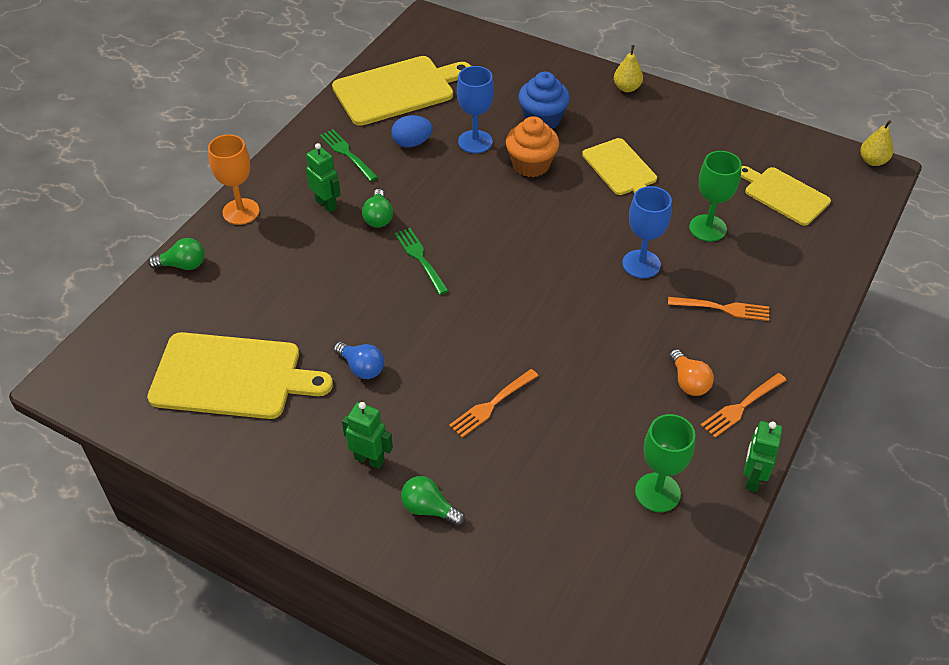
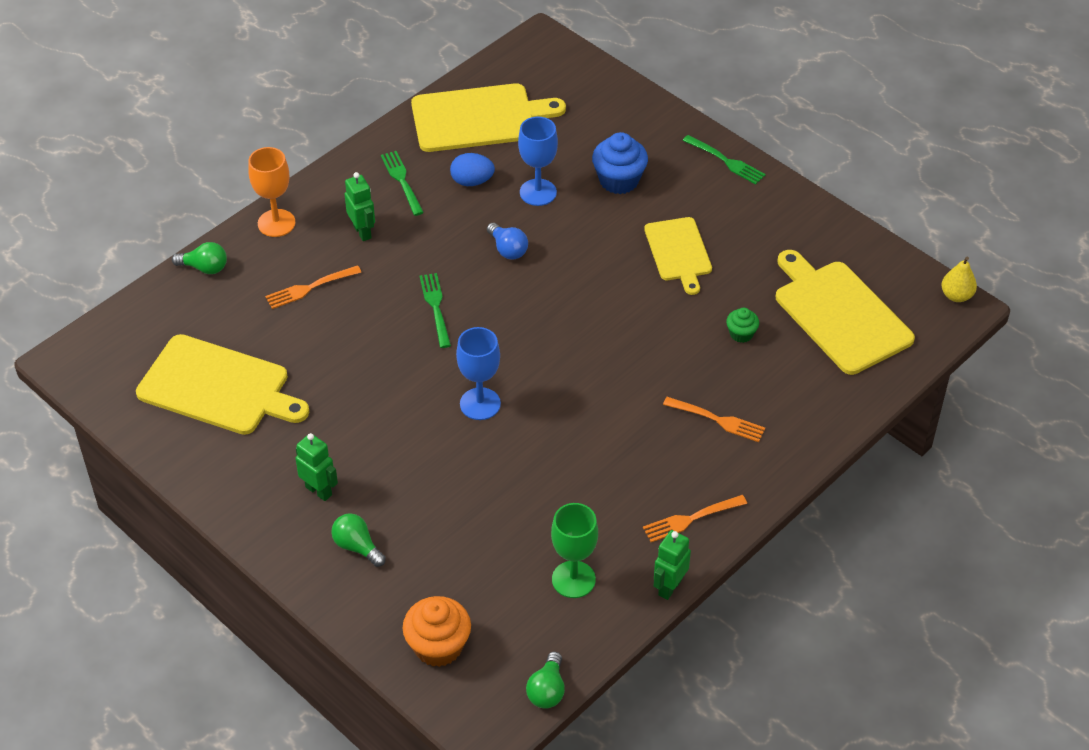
camera: 15 degrees right, 0 degrees up
(361, 367) = (341, 404): blue light bulb -> blue light bulb (508, 249)
(378, 217) = (409, 256): green light bulb -> green light bulb (547, 690)
(492, 404) = (451, 465): orange fork -> orange fork (310, 287)
(531, 165) = (586, 229): orange cupcake -> orange cupcake (438, 646)
(627, 88) = (725, 161): yellow pear -> green fork
(641, 264) = (655, 358): blue goblet -> blue goblet (480, 404)
(688, 382) = (649, 484): orange light bulb -> none
(707, 228) = (741, 334): green goblet -> green cupcake
(784, 195) = (840, 314): yellow cutting board -> yellow cutting board, size x1.60

